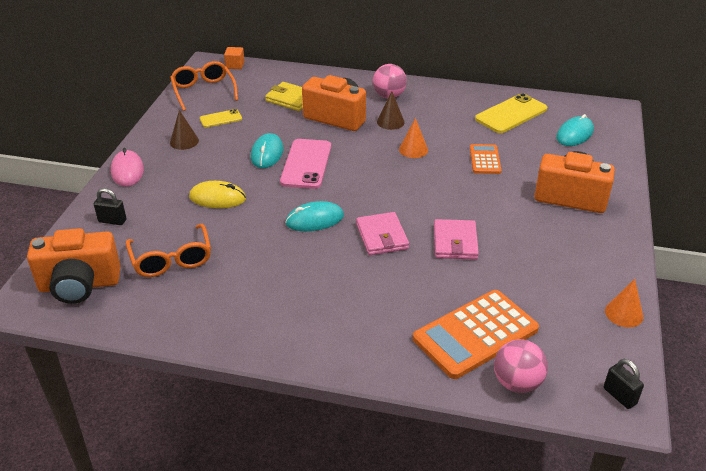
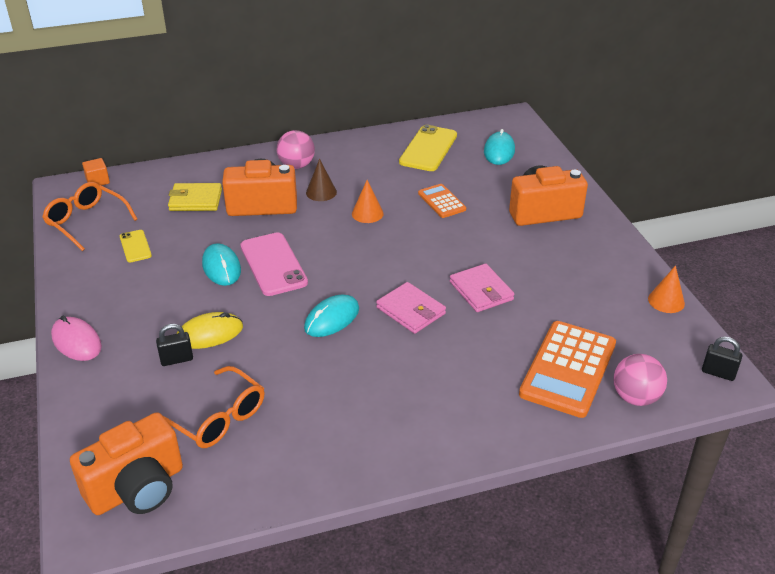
camera: 30 degrees left, 0 degrees up
(112, 221) = (110, 403): black padlock -> black padlock (177, 359)
(184, 141) = (115, 285): brown cone -> none
(221, 119) = (135, 246): yellow phone -> yellow phone turned 60 degrees counterclockwise

